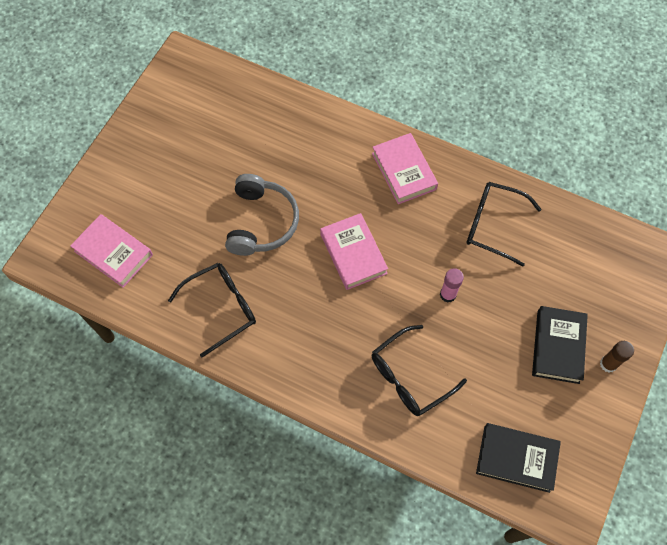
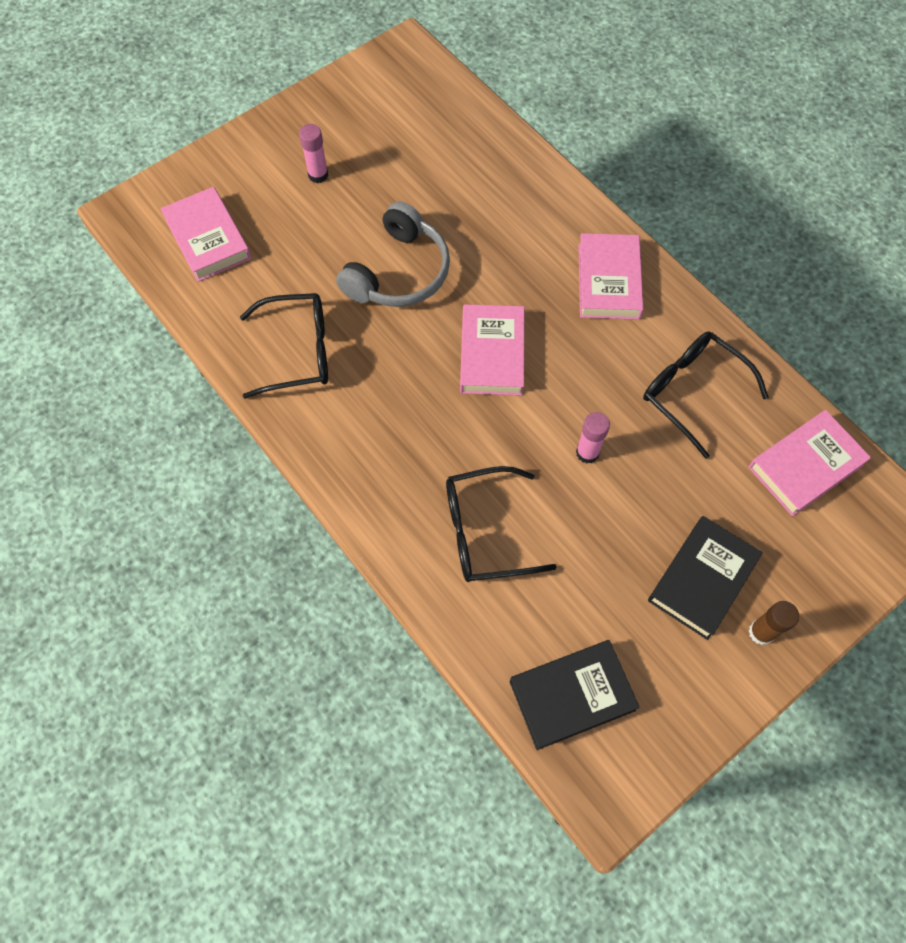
camera: 25 degrees right, 0 degrees up
(168, 174) = (318, 175): none -> pink glue stick
(516, 458) = (572, 696): black book -> black book turned 60 degrees counterclockwise
(584, 245) = (805, 466): none -> pink book

